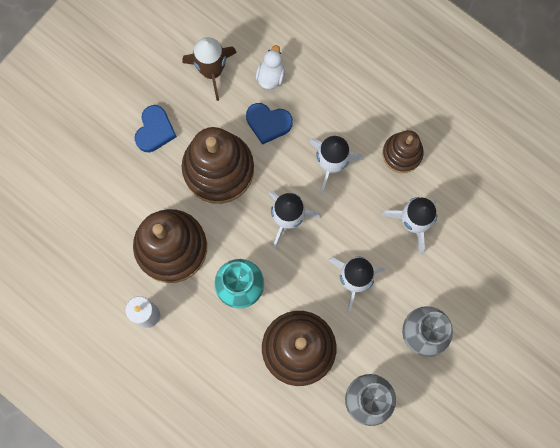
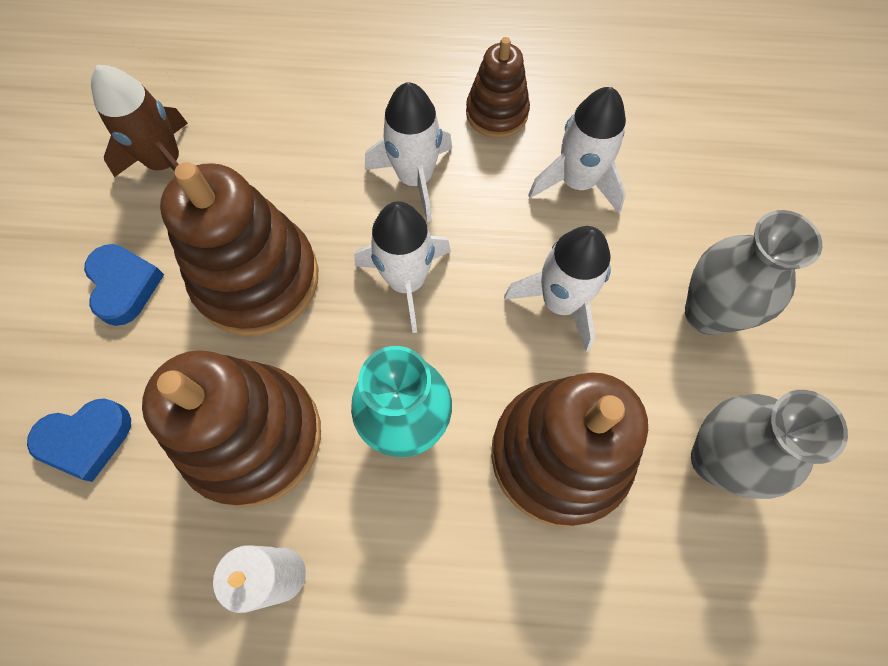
camera: 35 degrees left, 10 degrees down
(268, 123) = (291, 180): blue heart -> blue heart (86, 439)
(271, 75) = (255, 123): white duck -> none

